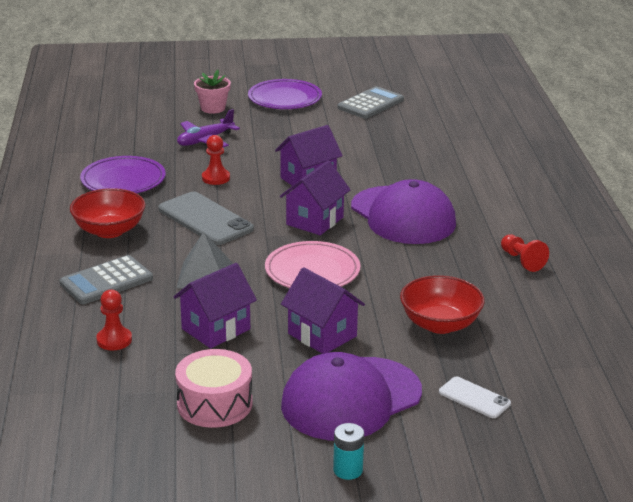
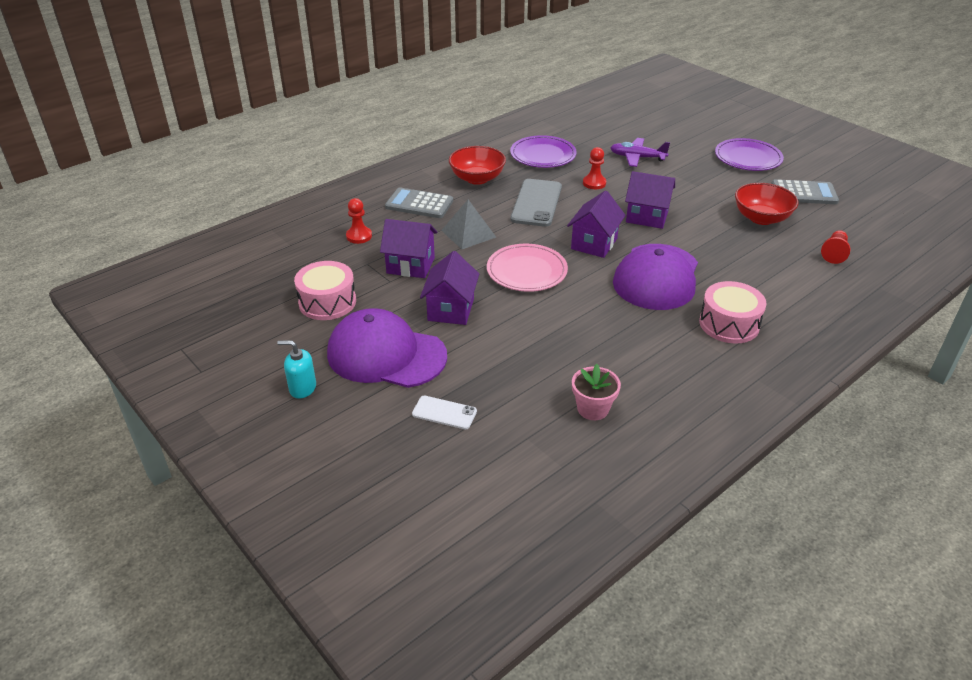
camera: 55 degrees right, 10 degrees up
(213, 108) = (685, 140): pink flower pot -> pink flower pot (593, 409)
(314, 221) = (594, 244): purple house -> purple house turned 60 degrees counterclockwise
(348, 470) = (302, 388): turquoise battery -> turquoise soap dispenser
(440, 324) = (525, 356): red bowl -> red bowl (761, 218)
(474, 398) = (444, 413): white phone -> white phone turned 75 degrees counterclockwise
(503, 215) = (729, 324): none -> pink drum
(522, 261) = (670, 361): red pawn -> red pawn (834, 253)

